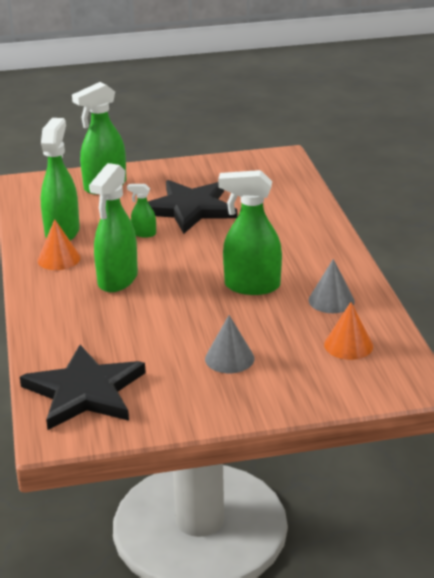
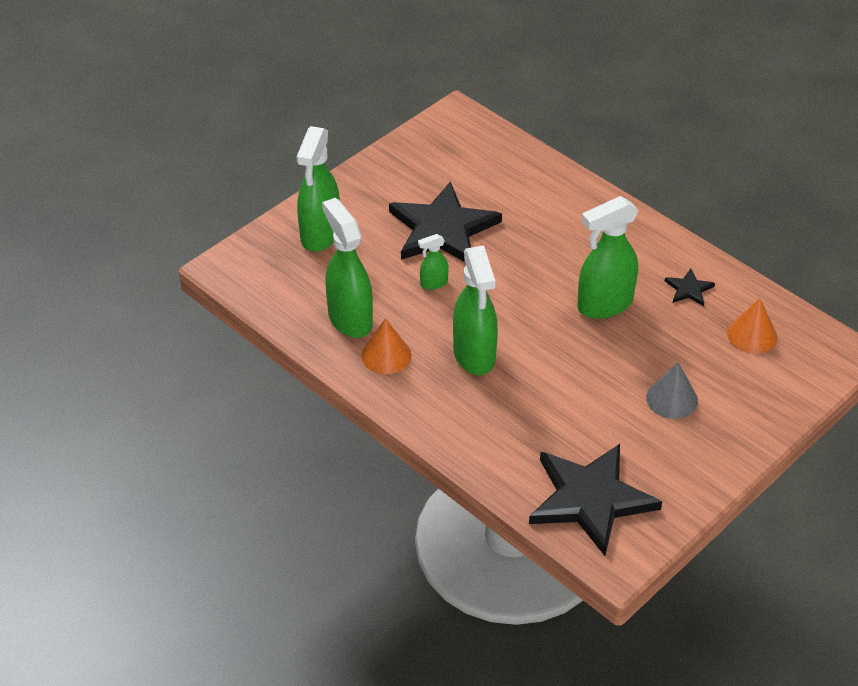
camera: 35 degrees left, 15 degrees up
(331, 300) = (689, 289): grey cone -> black star

